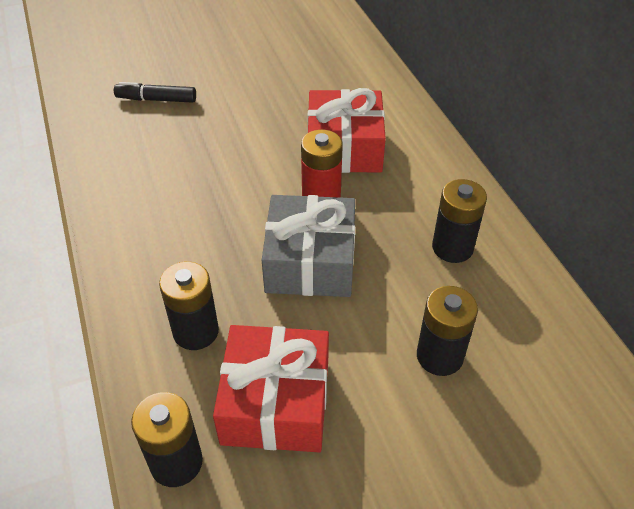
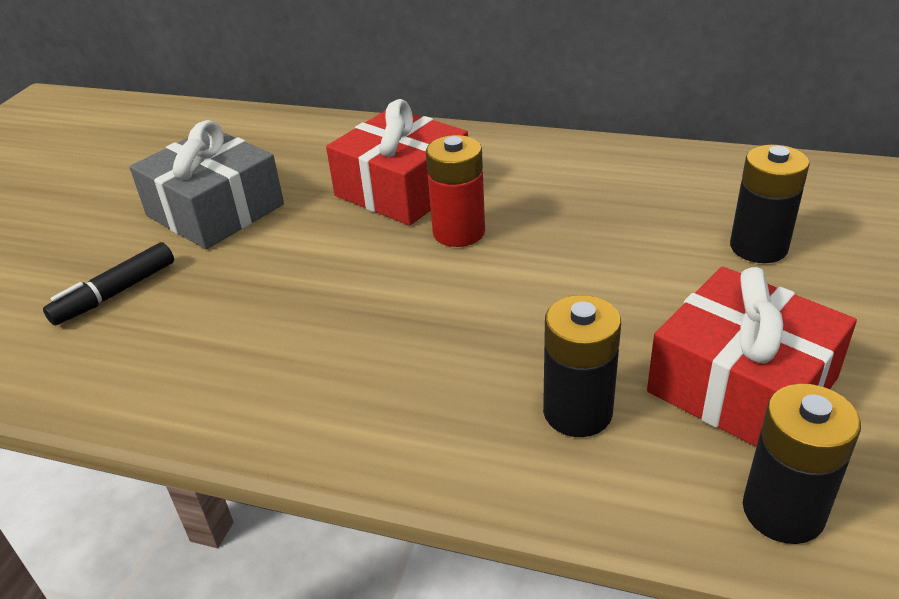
camera: 50 degrees left, 10 degrees down
(310, 261) = (549, 278): grey gift -> grey gift (215, 210)
(452, 247) = (622, 183): black battery -> none

